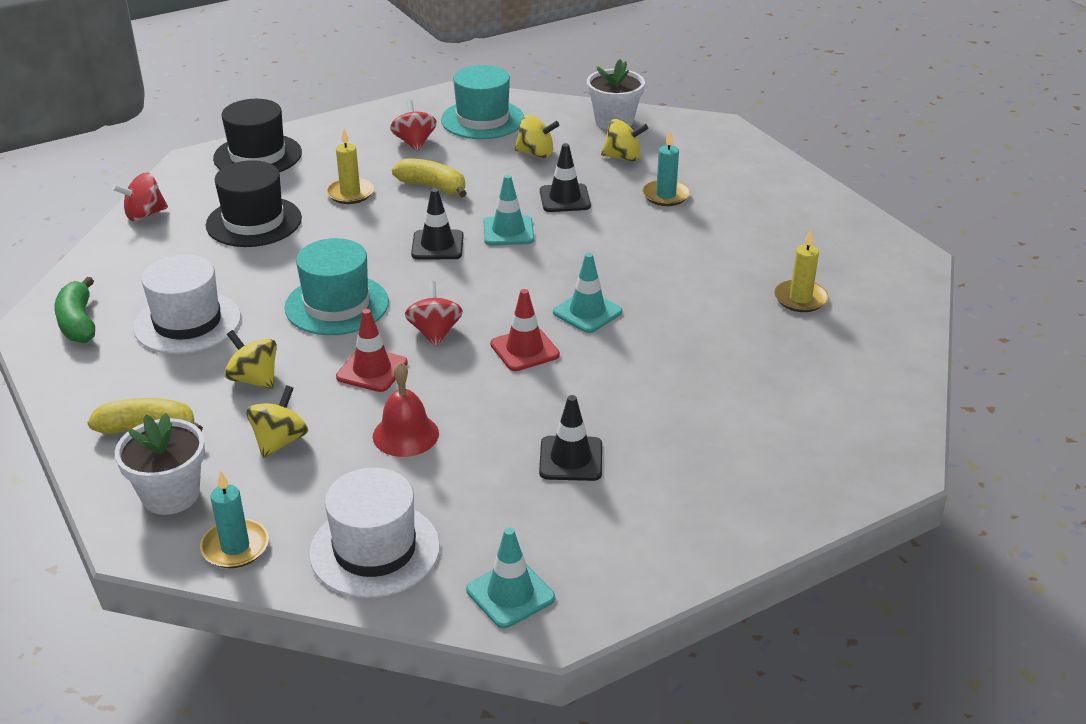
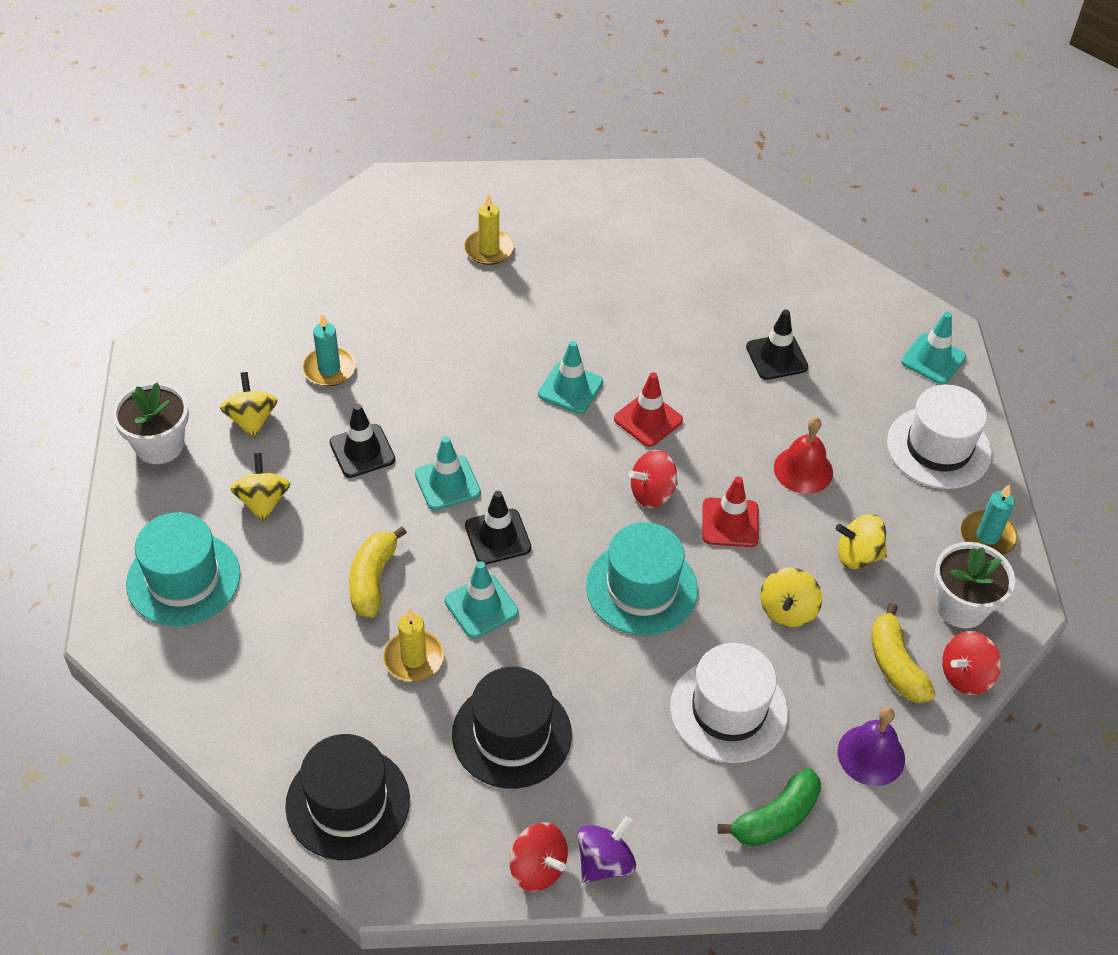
camera: 110 degrees left, 15 degrees up
(80, 387) = (871, 755): none -> purple bell
(122, 241) = (604, 862): none -> purple spinning top
(375, 227) = (481, 606): none -> turquoise traffic cone
(414, 143) = (266, 633): red spinning top -> red spinning top (965, 676)

